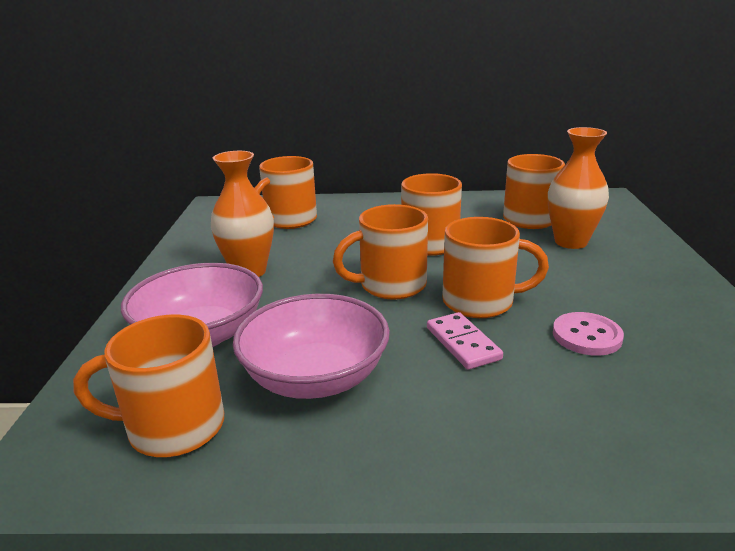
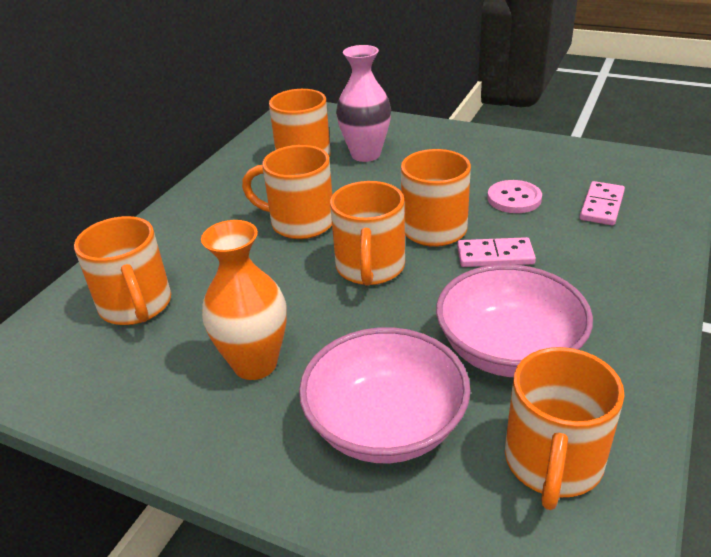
camera: 65 degrees left, 10 degrees up
(570, 242) = (365, 154): orange vase -> pink vase
(646, 403) = (602, 206): none -> pink domino

